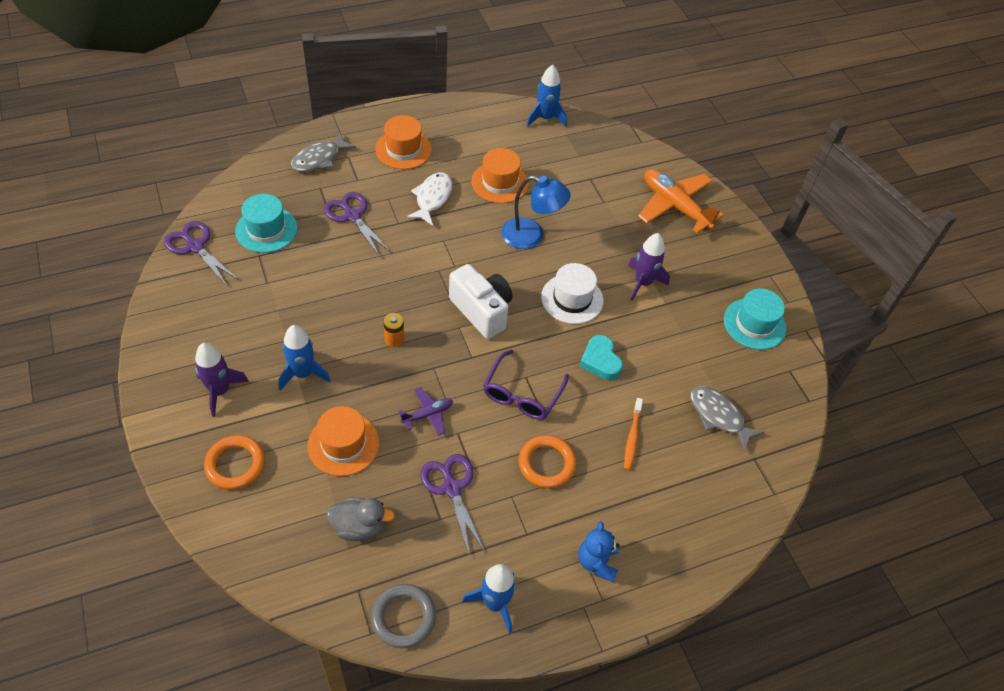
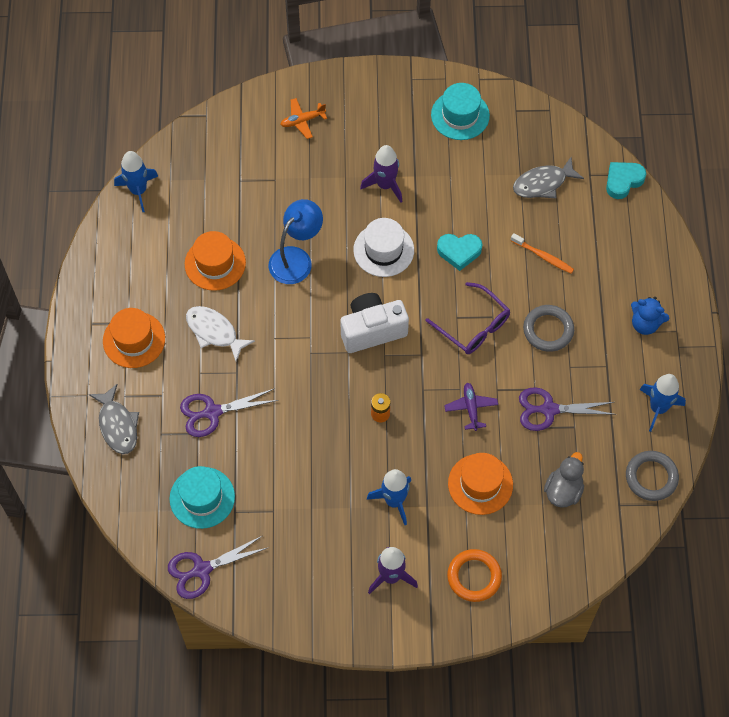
camera: 65 degrees left, 10 degrees up
(546, 464) = (548, 330): orange ring -> grey ring
(675, 206) = (302, 121): orange plane -> orange plane, size x0.50
(765, 494) = (623, 181): none -> turquoise heart

